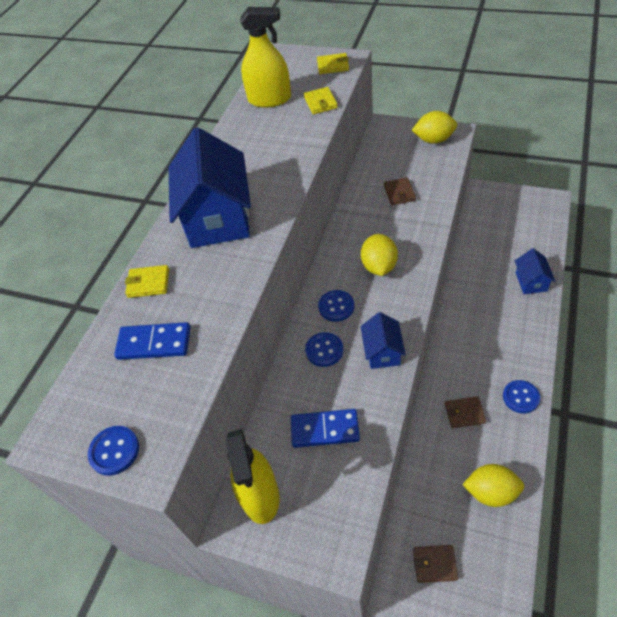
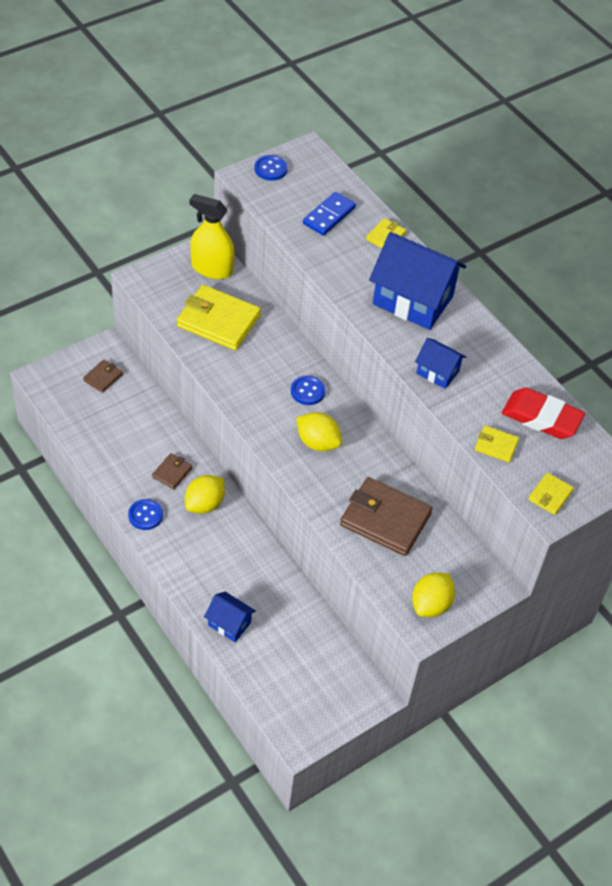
camera: 115 degrees right, 0 degrees up
(269, 99) = (541, 417): yellow spray bottle -> red eraser
(324, 350) = (277, 359): blue button -> none
(325, 430) = (218, 321): blue domino -> yellow wallet
(382, 352) = (240, 387): blue house -> blue house (437, 372)
(399, 193) = (385, 519): brown wallet -> brown wallet, size x2.07
(491, 492) = (108, 439): yellow lemon -> yellow lemon (204, 504)

